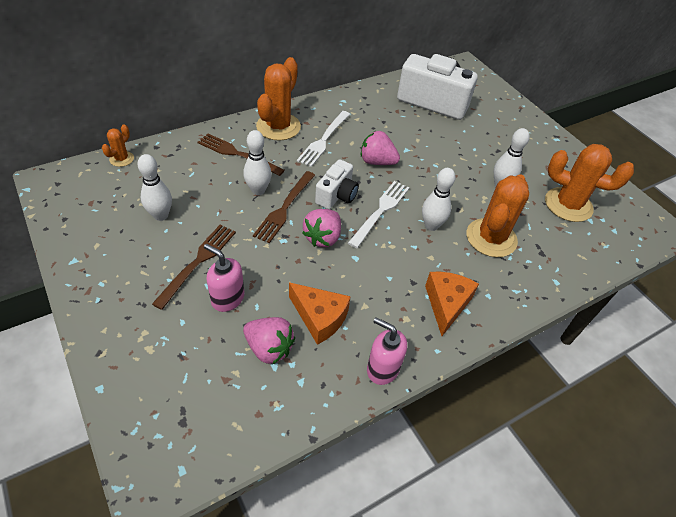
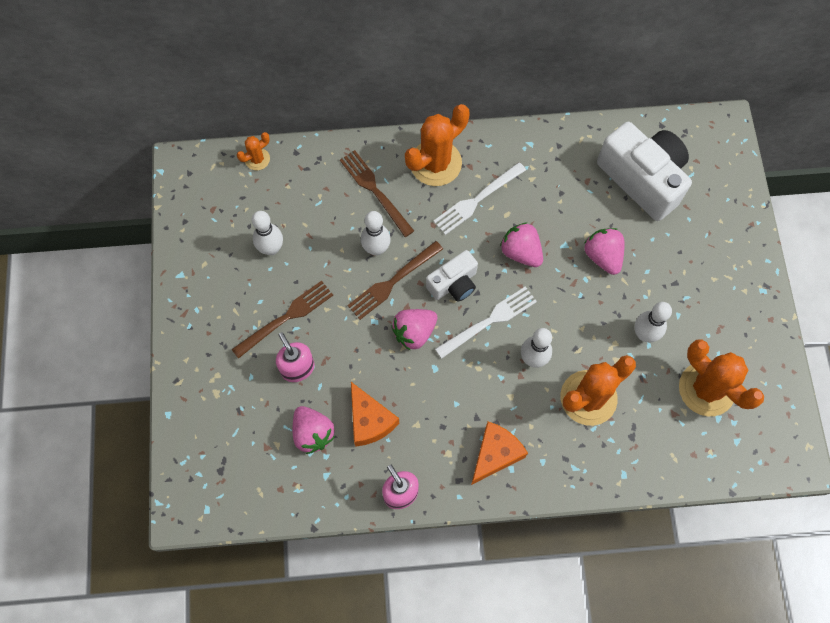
camera: 30 degrees right, 20 degrees up
(438, 148) = (603, 256): none -> pink strawberry

